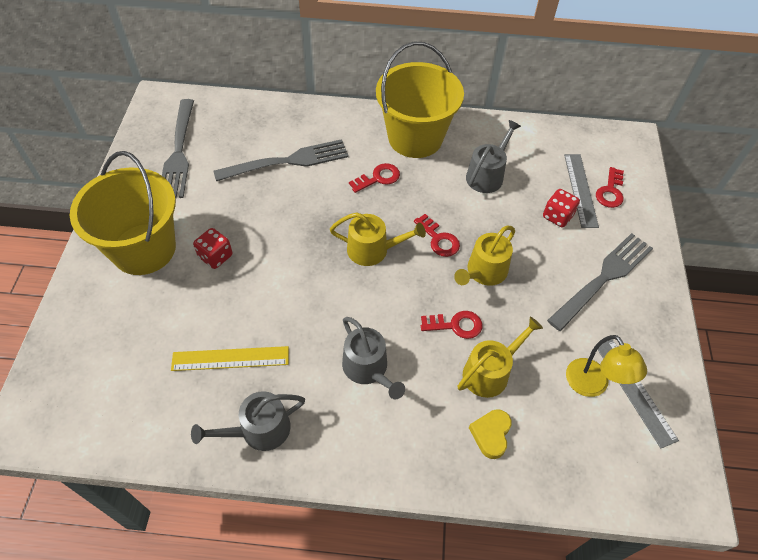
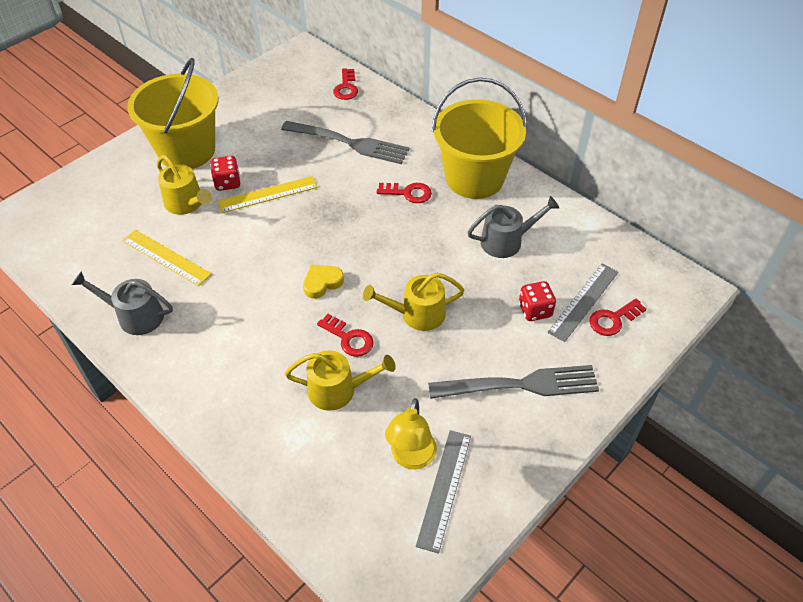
camera: 40 degrees right, 5 degrees down
(179, 152) = (277, 96): grey fork -> none
(264, 246) = (268, 194): none -> yellow ruler
(368, 368) = (249, 325): grey watering can -> none
(373, 250) = (345, 244): yellow watering can -> yellow watering can (186, 203)
(439, 239) = (407, 267): red key -> red key (346, 87)
(491, 434) = (288, 433): yellow heart -> yellow heart (322, 283)

